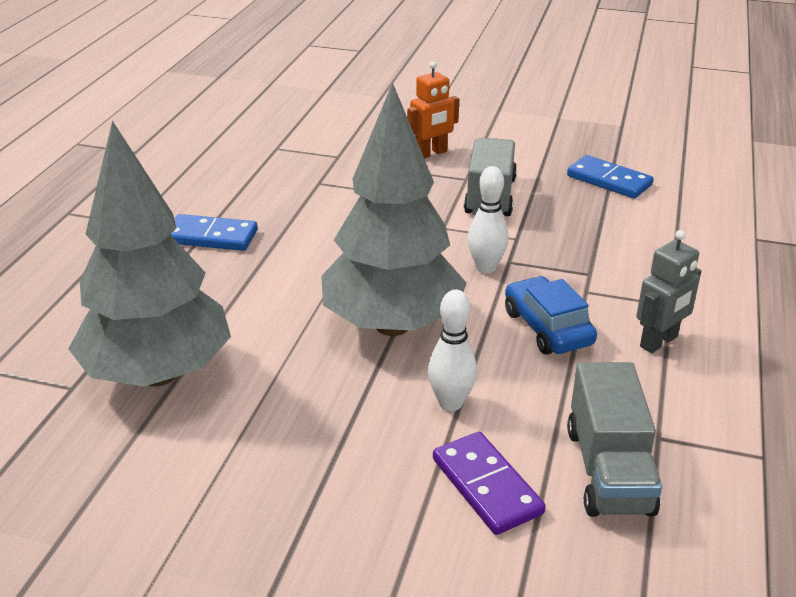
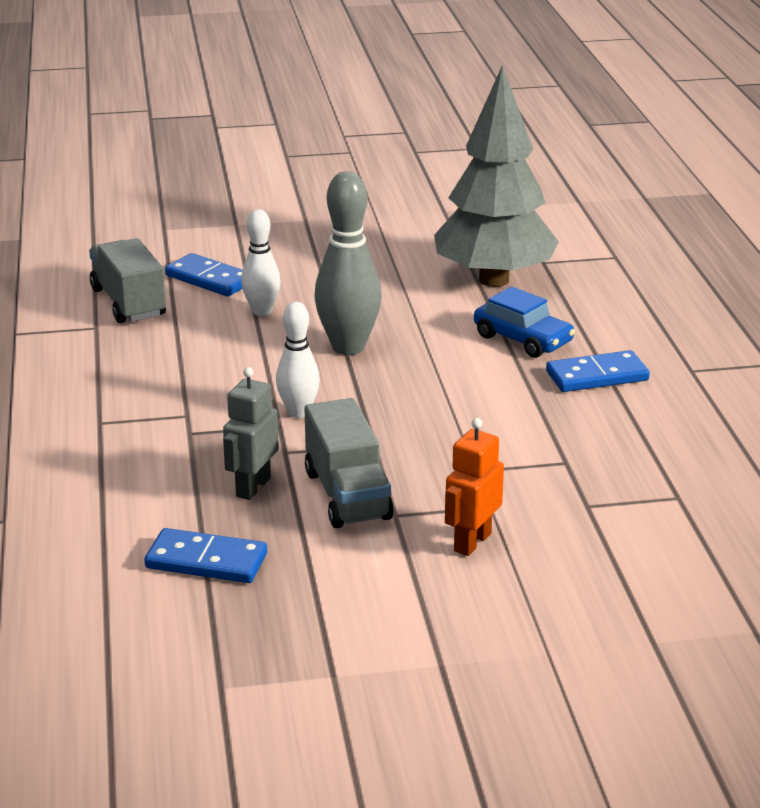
camera: 155 degrees right, 5 degrees down
(392, 325) = (348, 347): grey tree -> grey bowling pin
(487, 486) = (209, 279): purple domino -> blue domino
(547, 328) = (211, 375): blue car -> blue car (523, 339)
(659, 342) = (105, 387): grey robot -> grey robot (253, 487)

